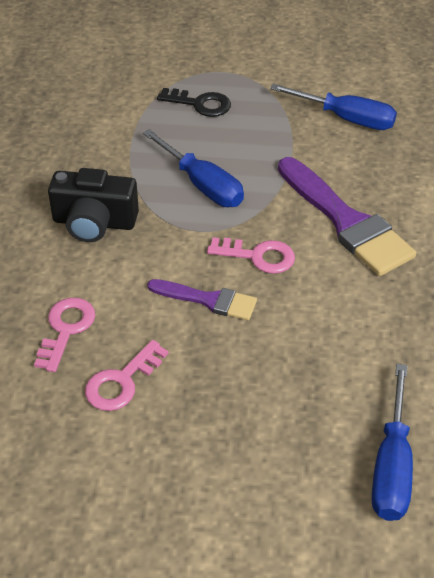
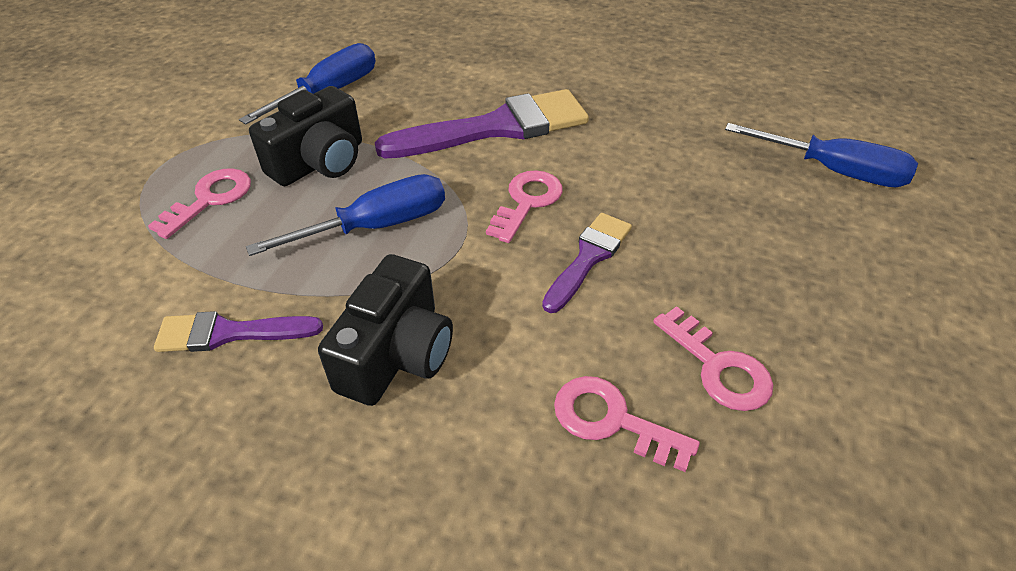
camera: 75 degrees left, 0 degrees up
(92, 151) = (229, 333): none -> purple brush
(200, 104) = (210, 199): black key -> pink key
(258, 139) = (320, 162): none -> black camera

